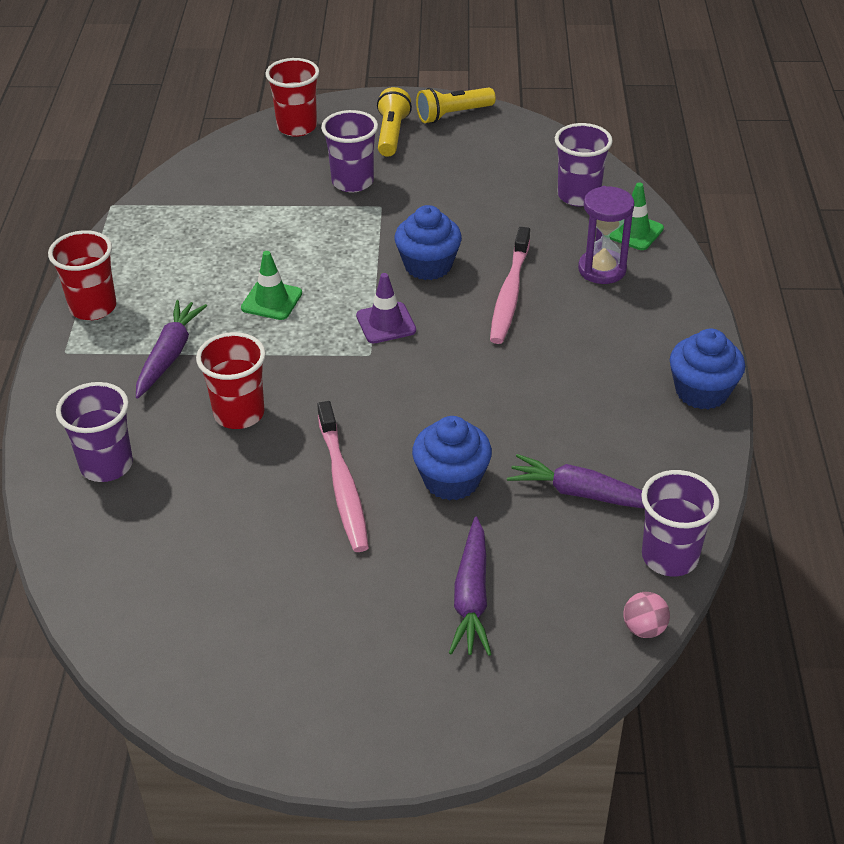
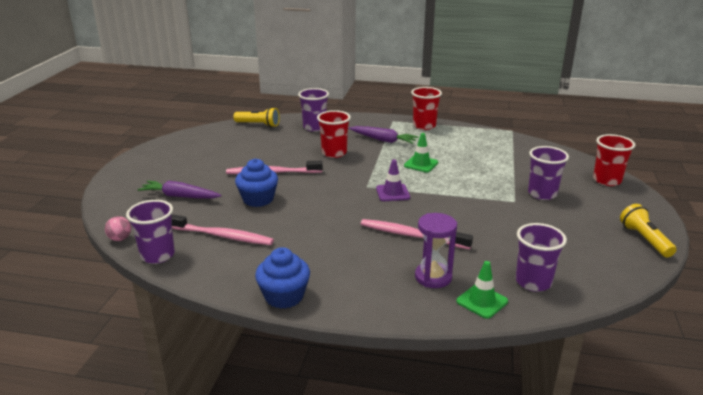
camera: 100 degrees right, 15 degrees down
(392, 134) = (607, 212): yellow flashlight -> yellow flashlight (258, 125)
(428, 265) = (447, 211): blue cupcake -> none
(584, 494) = (222, 236): purple carrot -> pink toothbrush

